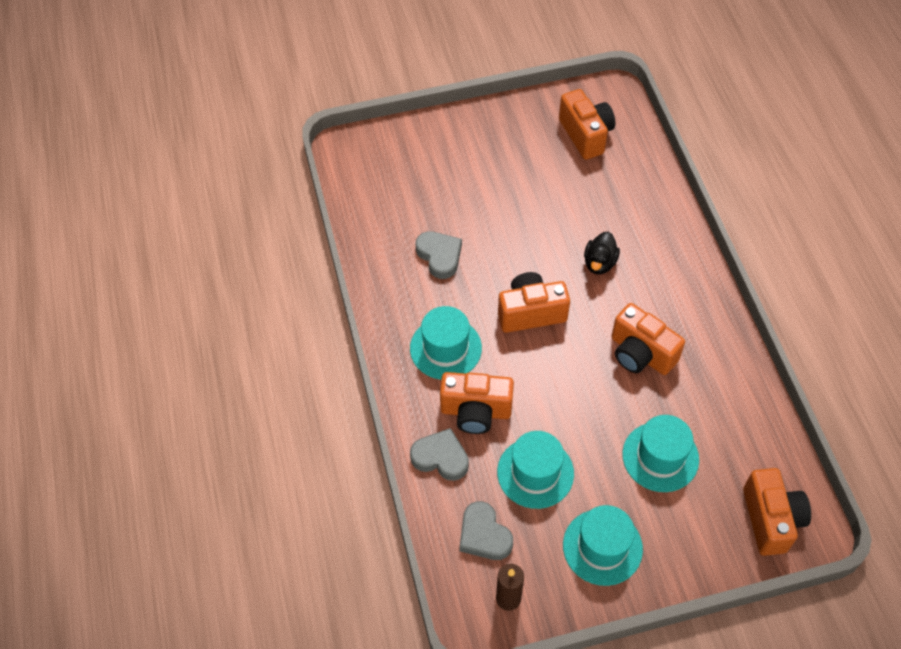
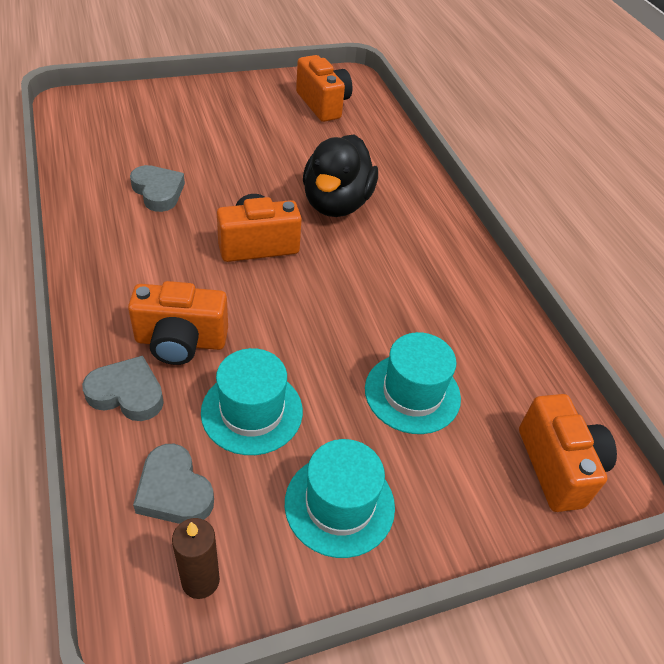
camera: 10 degrees left, 10 degrees down
(445, 348) = (152, 276): turquoise hat -> none
(599, 263) = (336, 203): black duck -> black duck, size x1.91
(640, 354) = (384, 286): orange camera -> none

